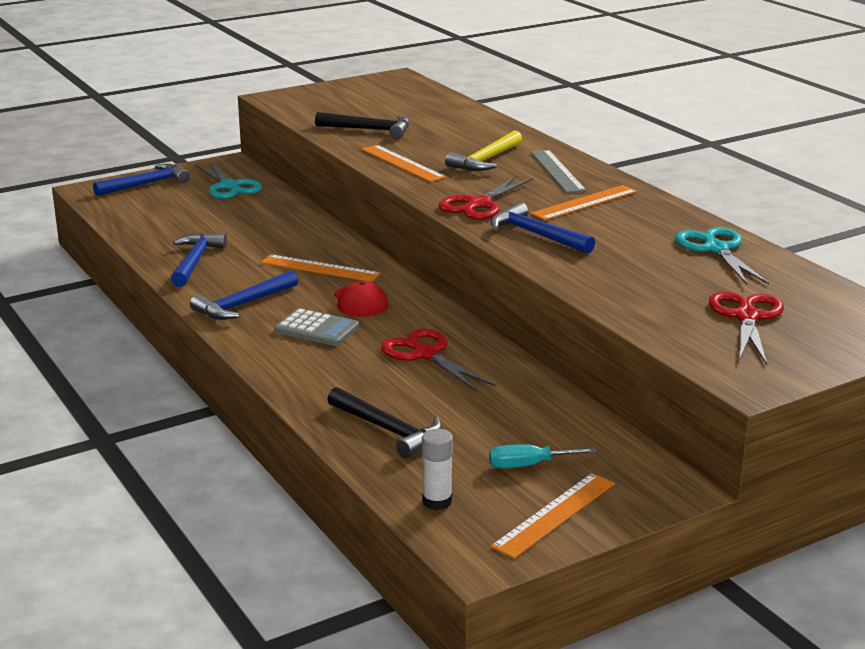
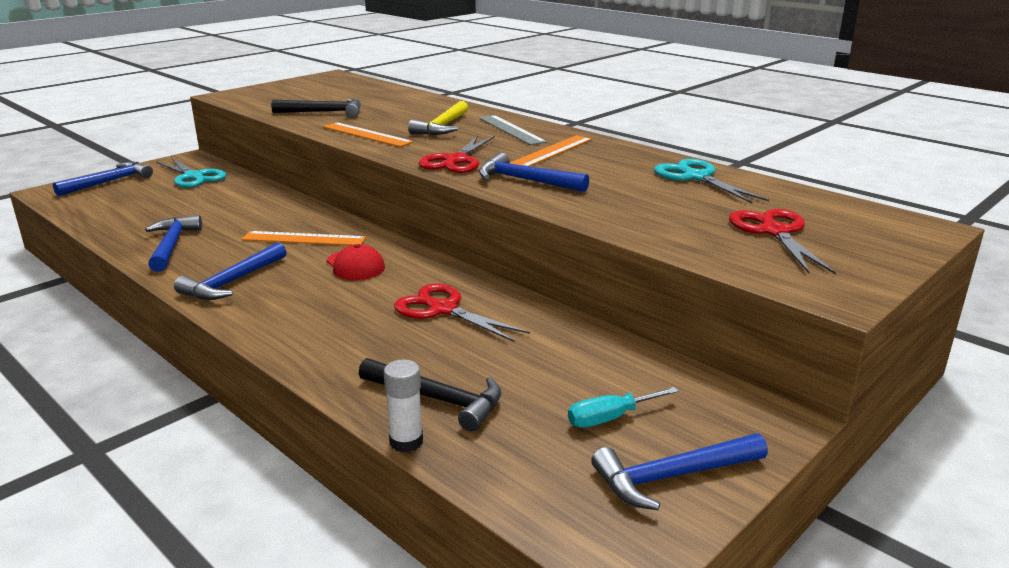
camera: 15 degrees left, 0 degrees up
(317, 329) = (319, 297): grey calculator -> none
(437, 501) = (532, 483): white glue stick -> white glue stick (406, 441)
(555, 514) = (673, 477): orange ruler -> blue hammer

